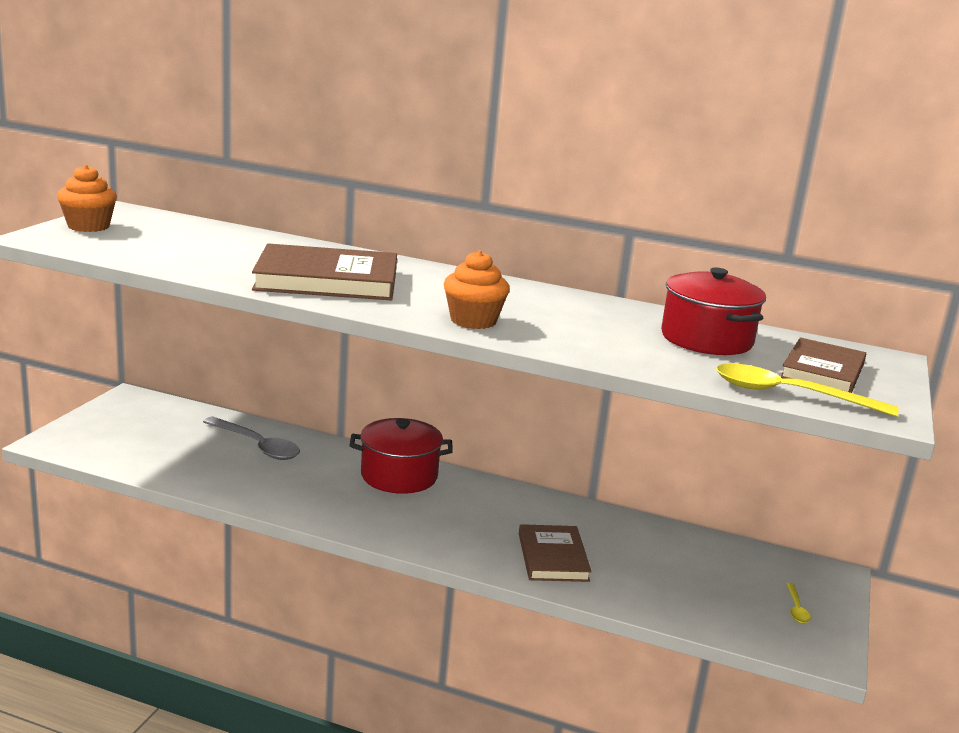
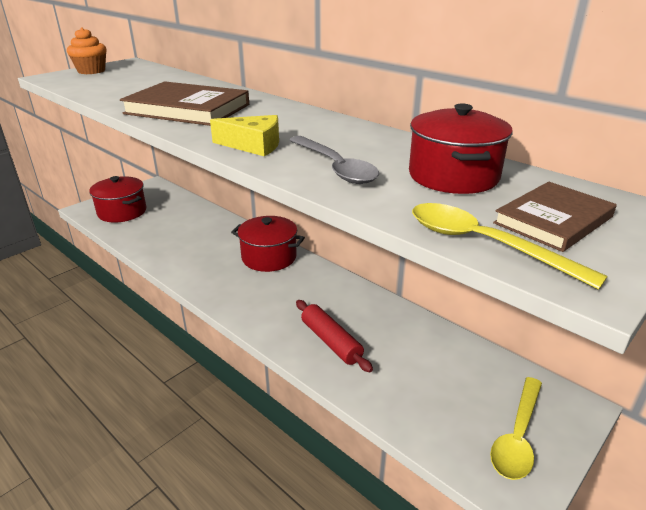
camera: 25 degrees right, 10 degrees up
(120, 441) = (122, 212): none -> red pot
(257, 446) = (196, 224): grey spoon -> grey spoon (335, 167)
(473, 321) = (254, 145): orange cupcake -> yellow cheese
(553, 557) = (331, 341): brown book -> red rolling pin
(796, 609) = (517, 436): yellow spoon -> yellow spoon, size x2.12

